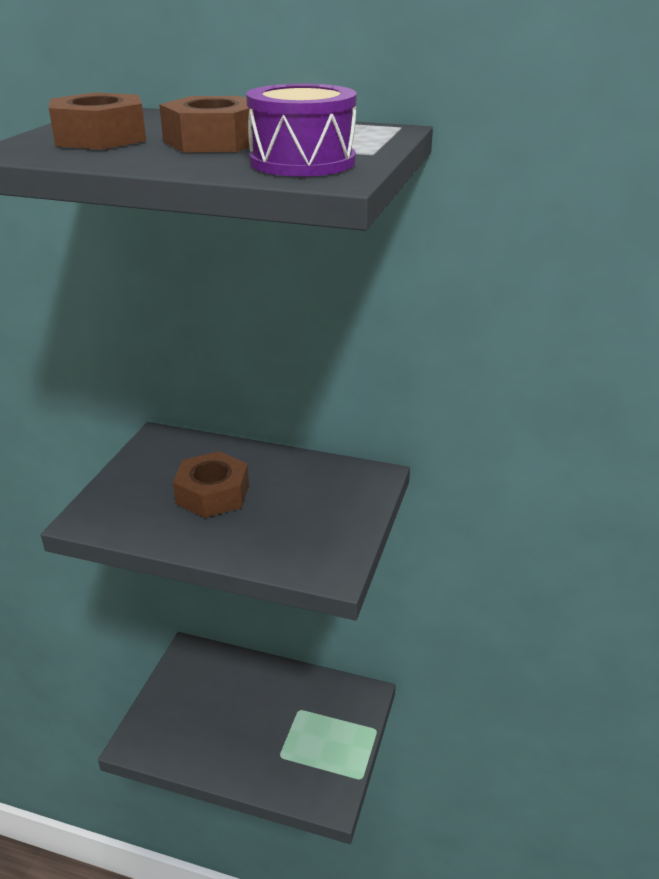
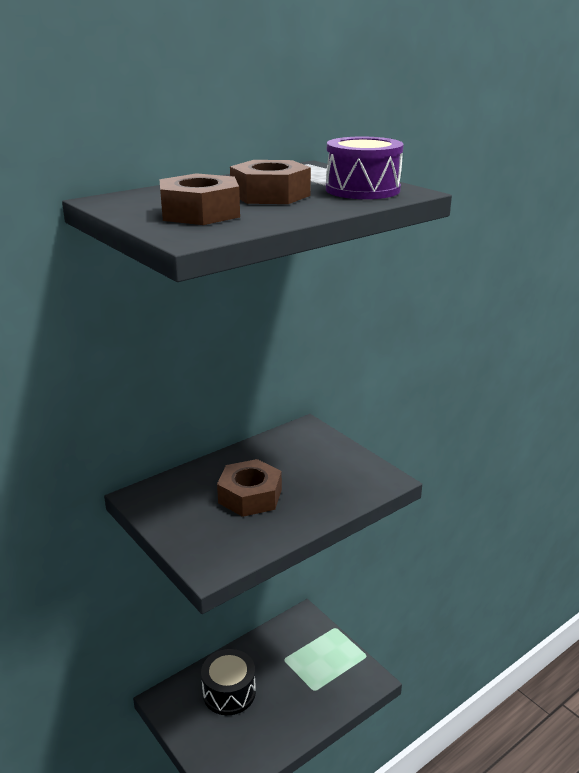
camera: 55 degrees left, 5 degrees down
(228, 691) = (229, 692): none -> black drum

